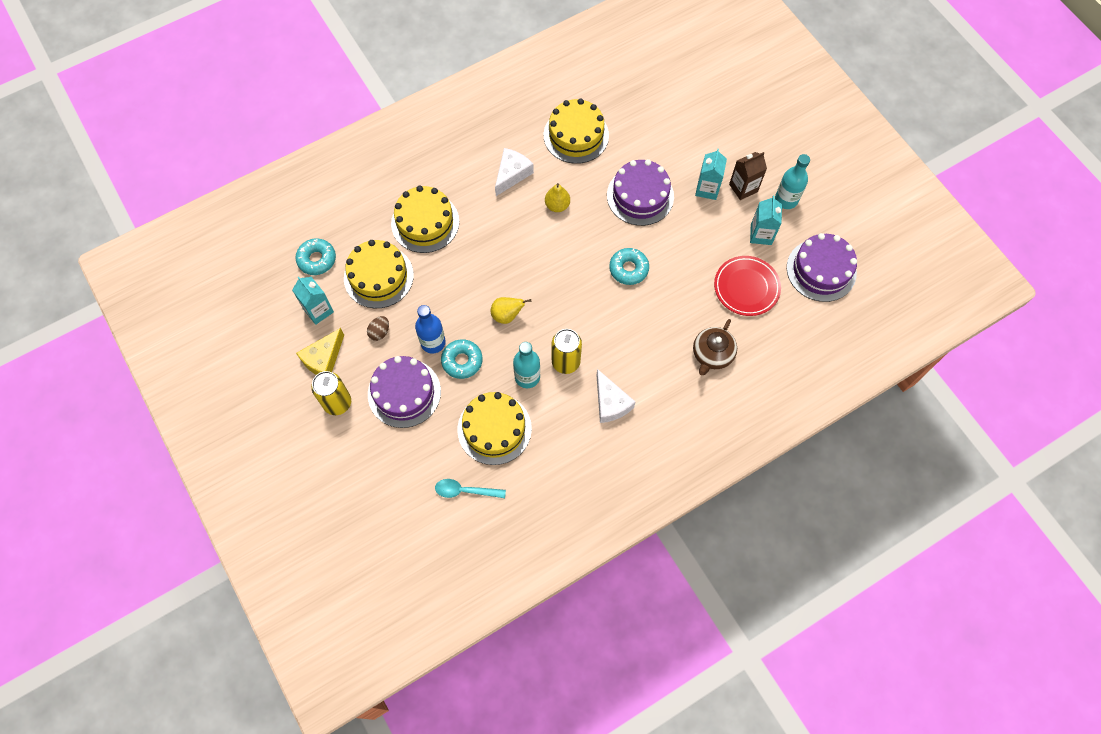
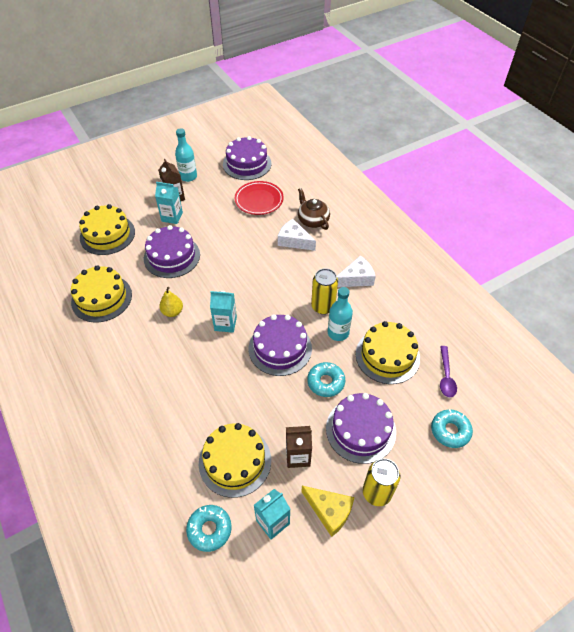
camera: 90 degrees left, 15 degrees down
(379, 332) = (298, 456): brown egg -> brown carton
(425, 222) = (176, 419): yellow cake -> yellow cake (107, 235)
(433, 342) = (308, 407): blue bottle -> none
(465, 491) = (446, 376): turquoise spoon -> purple spoon
(507, 315) = (280, 348): yellow pear -> purple cake
(512, 174) = (133, 346): white cheese -> white cheese (294, 241)
(628, 269) = (239, 265): turquoise donut -> turquoise donut (450, 431)
(712, 354) = (312, 220): brown teapot -> brown teapot turned 150 degrees counterclockwise
(761, 234) = (215, 190): turquoise carton -> turquoise carton (225, 324)

